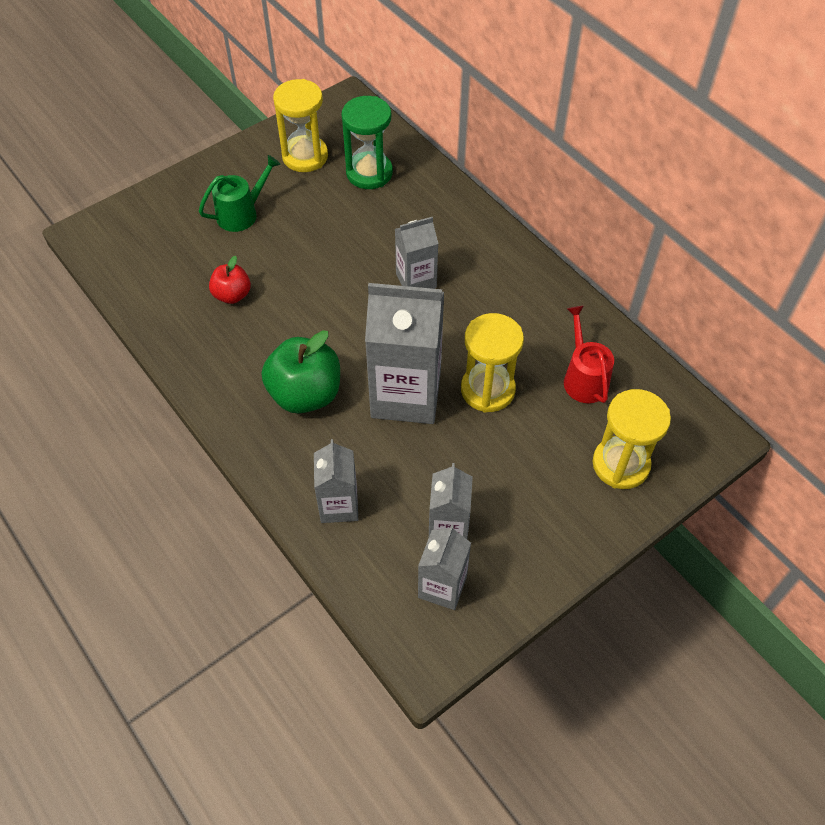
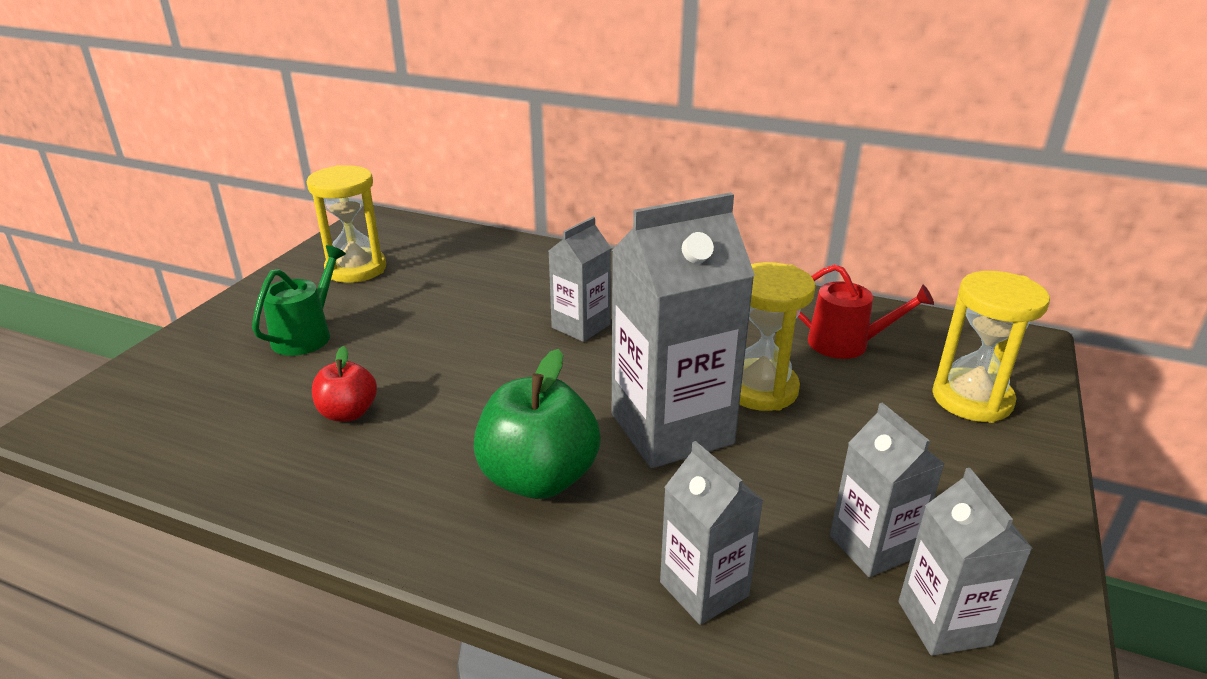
camera: 30 degrees left, 25 degrees down
(369, 173) = (446, 262): green hourglass -> none
(583, 378) = (846, 344): red watering can -> red watering can turned 150 degrees clockwise

